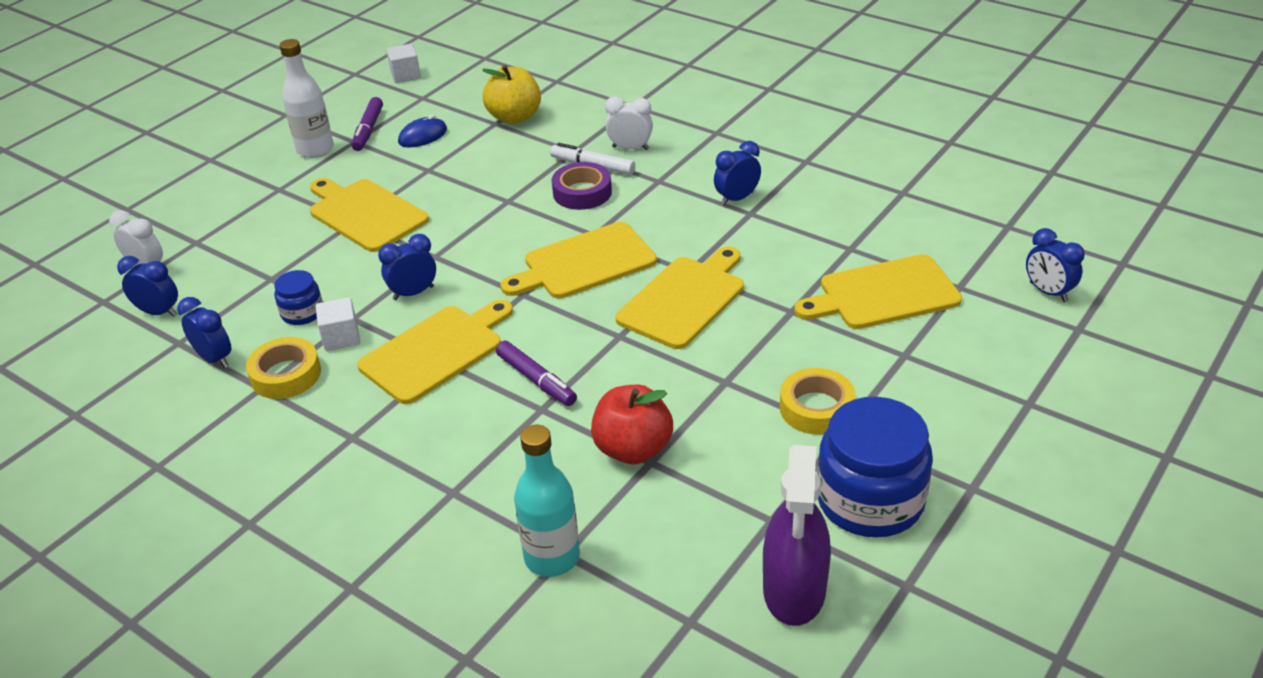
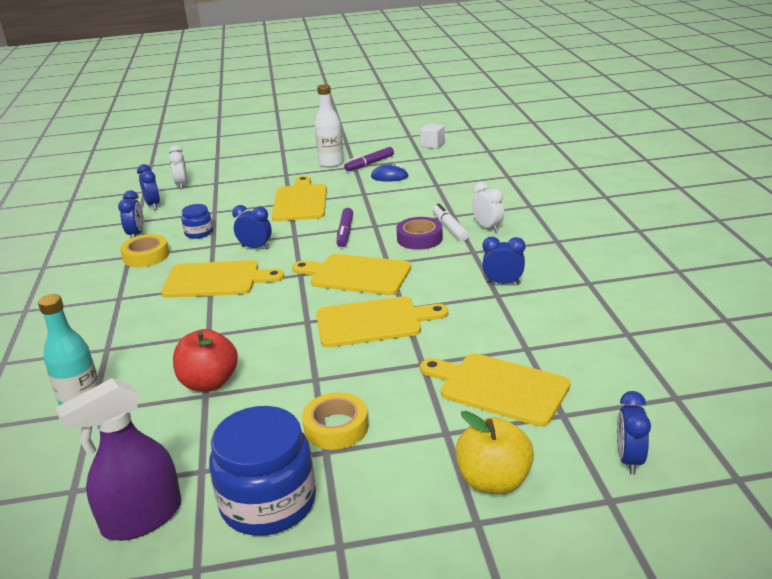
camera: 45 degrees right, 10 degrees down
(341, 337) = (193, 252): white cube -> none
(514, 117) = (451, 186): yellow apple -> yellow apple (494, 481)
(536, 380) = (231, 319): purple marker -> purple marker (345, 232)

